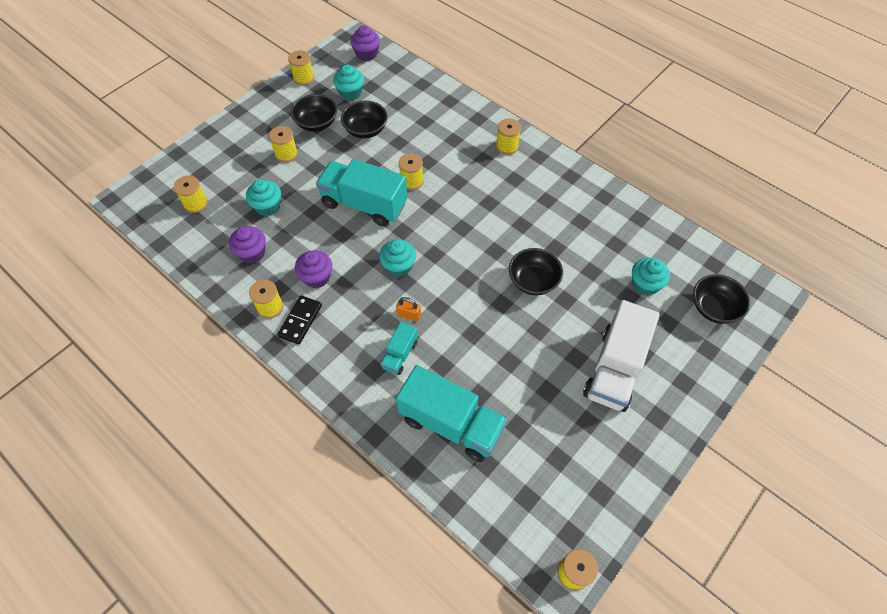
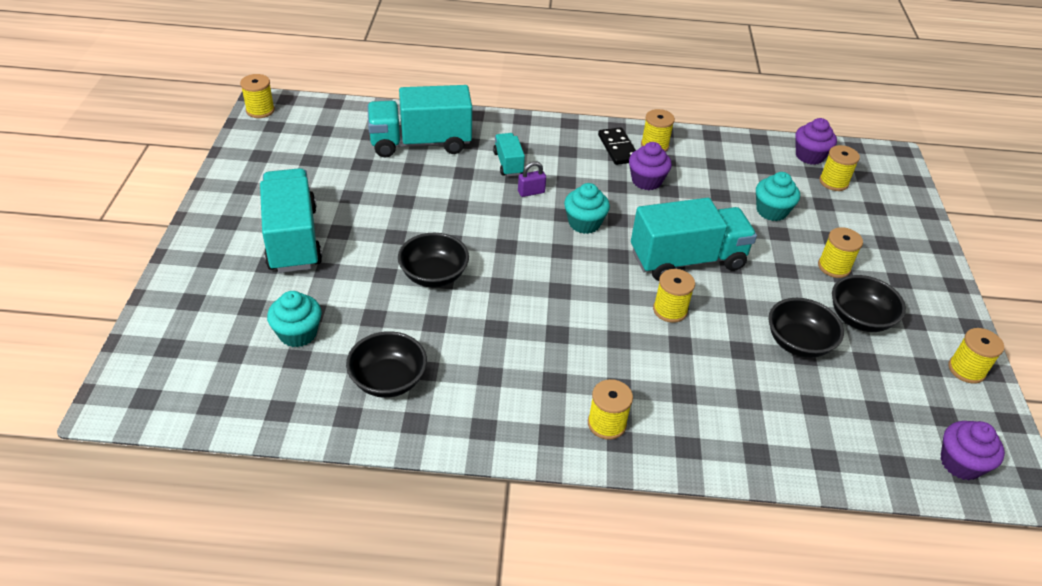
camera: 140 degrees right, 15 degrees down
(252, 253) = (726, 171): purple cupcake -> purple cupcake (809, 156)
(350, 93) = (886, 383): turquoise cupcake -> none
(409, 315) = (531, 192): orange padlock -> purple padlock
(614, 369) = (293, 239): white truck -> turquoise truck
(714, 308) = (196, 348): black bowl -> black bowl (388, 380)

